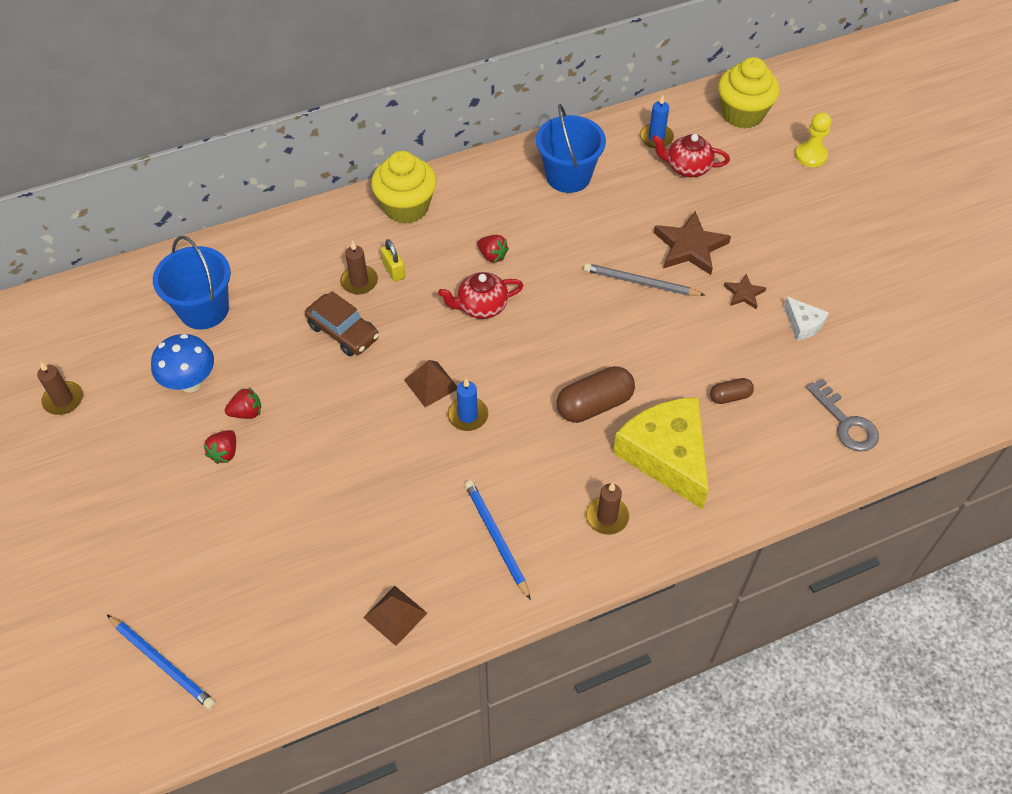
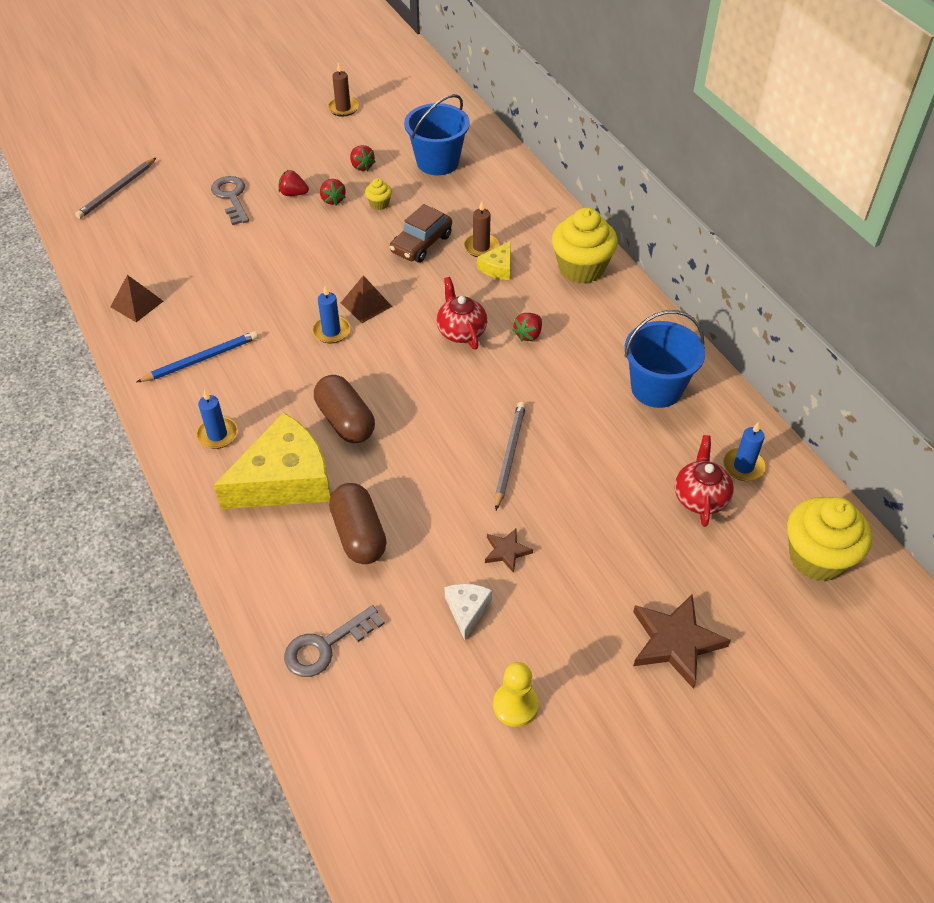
camera: 85 degrees right, 5 degrees down
(162, 663) = (117, 190): blue pencil -> grey pencil
(190, 382) = (362, 166): blue mushroom -> red strawberry
(214, 521) = (231, 197): none -> grey key
(266, 367) = (379, 204): none -> yellow cupcake
(394, 270) = (498, 268): yellow padlock -> yellow cheese
(607, 517) = (217, 434): brown candle -> blue candle
(690, 247) = (570, 499): brown star -> brown star (675, 642)
(730, 396) = (359, 535): brown capsule -> brown capsule, size x1.85
(803, 324) = (467, 610): white cheese -> white cheese turned 135 degrees clockwise
(810, 155) = (761, 634): yellow pawn -> yellow pawn (515, 705)

